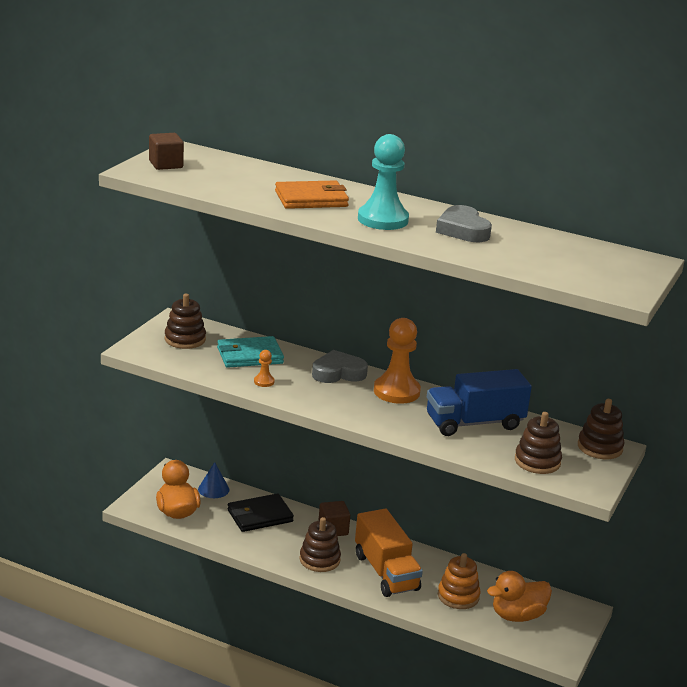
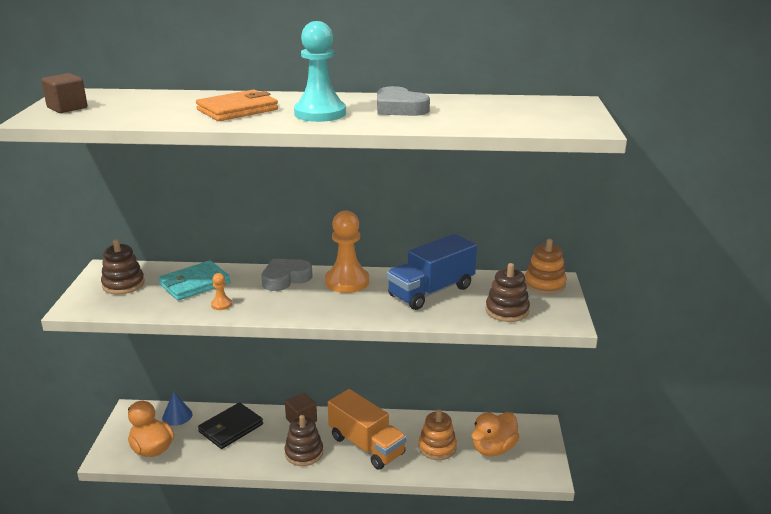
camera: 20 degrees left, 0 degrees up
(600, 447) = (544, 284): brown stacking toy -> orange stacking toy

